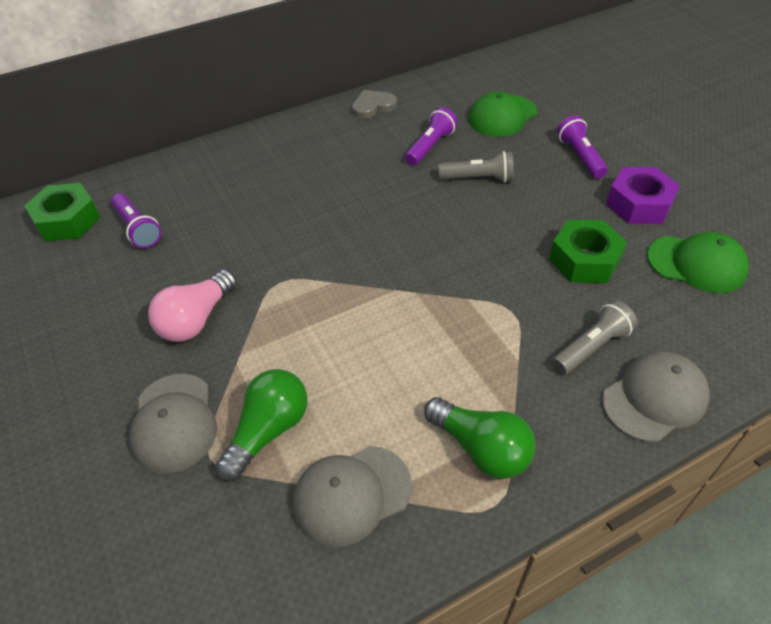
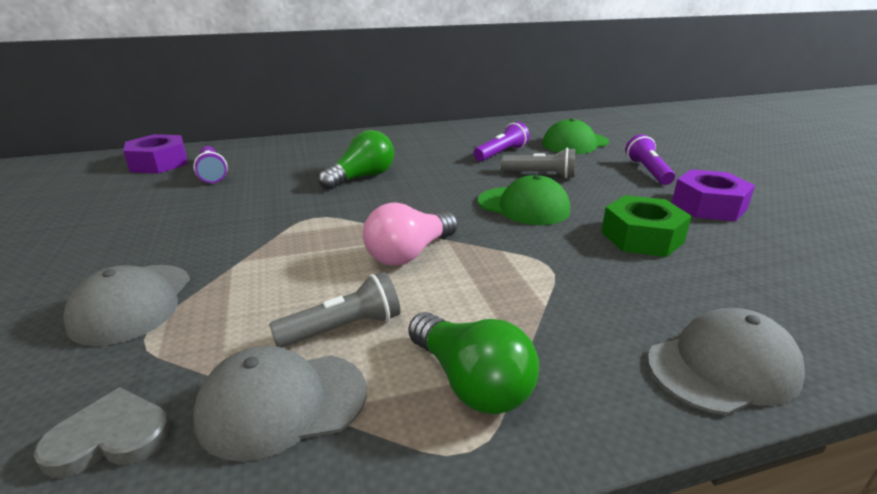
camera: 10 degrees right, 20 degrees down
(67, 220) = (159, 163): green nut -> purple nut
(196, 319) = (217, 232): pink light bulb -> pink light bulb (409, 253)
(268, 431) = (225, 325): green light bulb -> green light bulb (362, 177)
(373, 106) = (458, 129): grey heart -> grey heart (110, 438)
(591, 347) = (640, 306): grey flashlight -> grey flashlight (343, 328)
(696, 264) = (778, 255): green cap -> green cap (523, 206)

